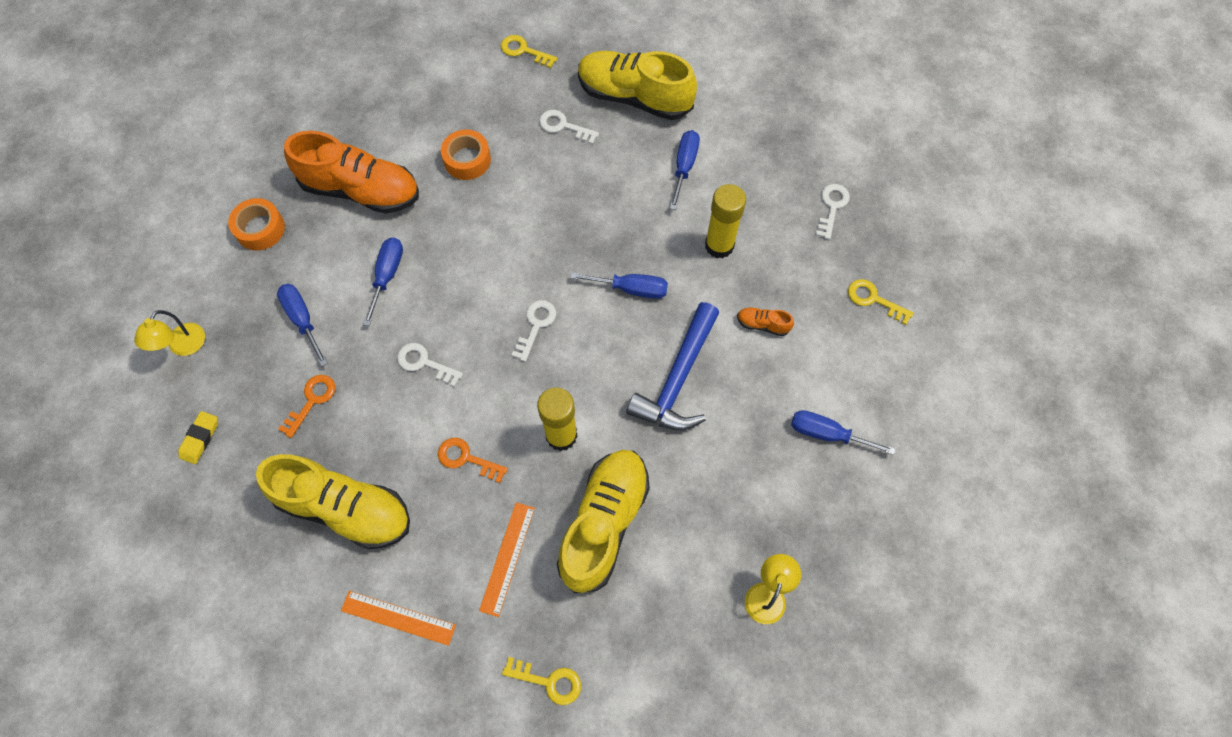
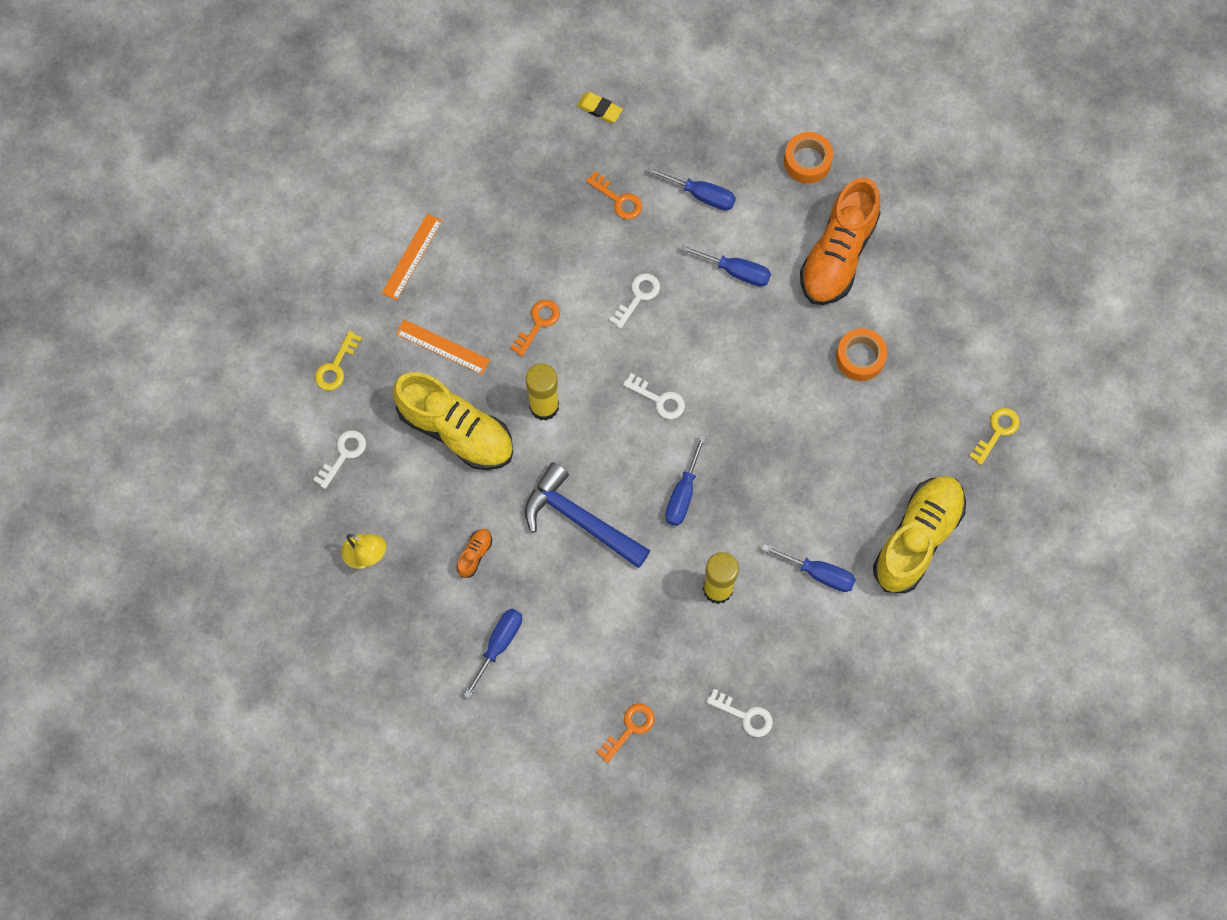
camera: 100 degrees right, 5 degrees up
(182, 346) = (692, 94): yellow lamp -> none
(302, 320) = (701, 195): blue screwdriver -> blue screwdriver turned 45 degrees clockwise
(345, 508) = (513, 222): yellow shoe -> none
(563, 126) = (889, 459): white key -> white key (343, 455)
(762, 324) = (622, 611): orange shoe -> orange shoe (475, 554)
(873, 299) = (630, 728): yellow key -> orange key

